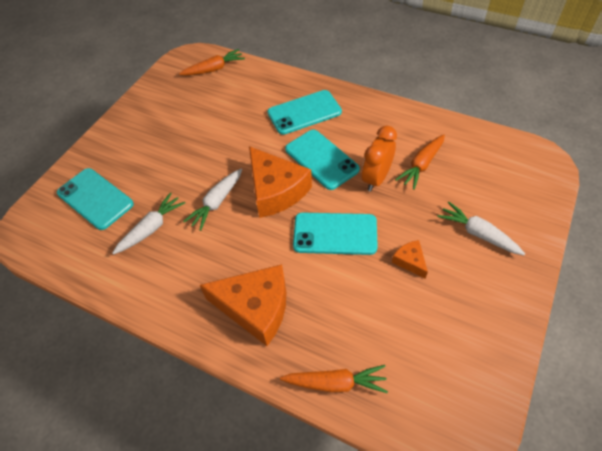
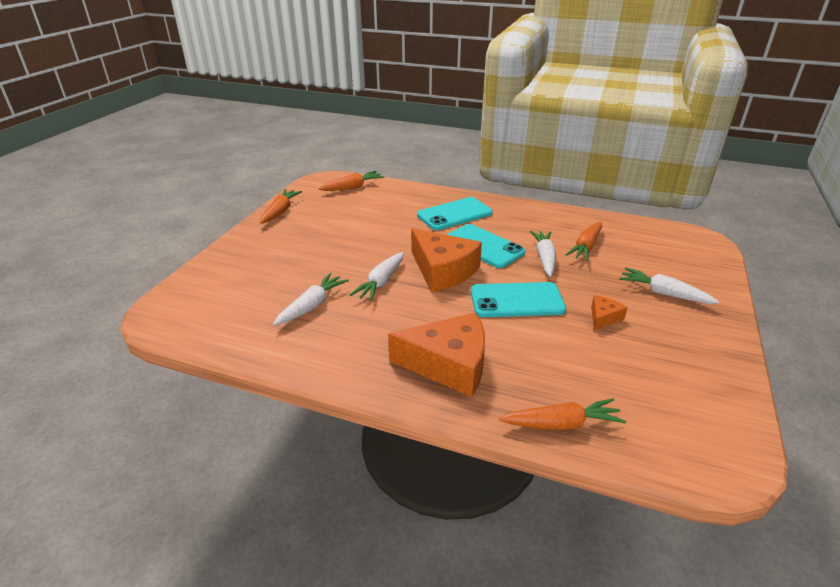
camera: 10 degrees left, 20 degrees down
(95, 198) = (242, 285): turquoise phone -> none
(141, 101) = (280, 211): none -> orange carrot
(376, 179) = (544, 258): orange clock -> white carrot
(410, 261) = (603, 317): orange cheese -> orange cheese turned 75 degrees clockwise

